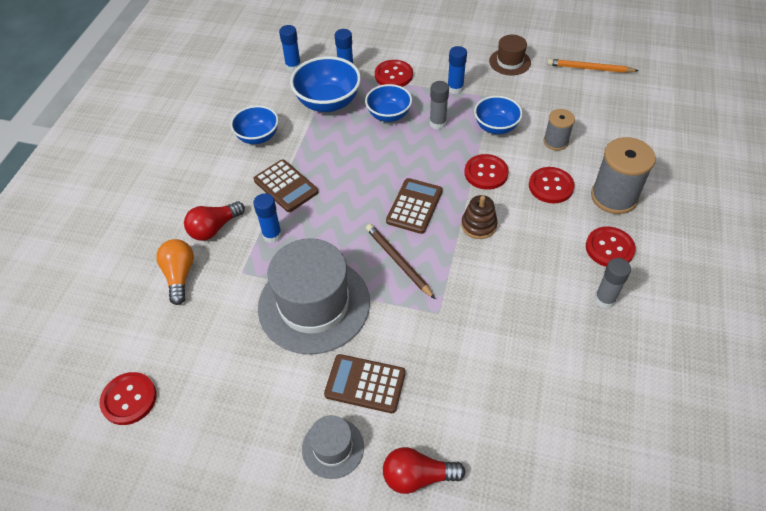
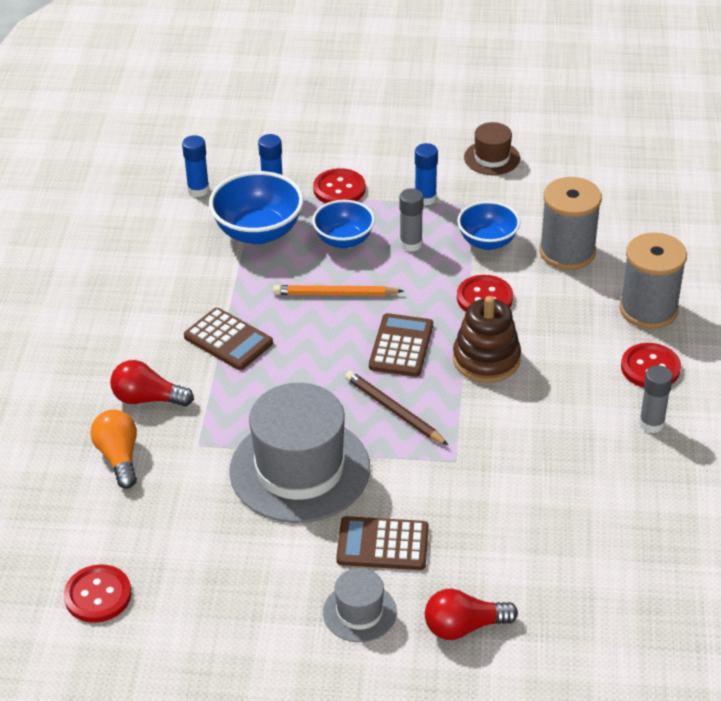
camera: 10 degrees left, 10 degrees down
(214, 228) = (148, 399): red light bulb -> red light bulb turned 60 degrees clockwise
(258, 137) = (174, 284): blue bowl -> none
(272, 235) = (226, 399): blue glue stick -> none
(478, 225) = (486, 359): brown stacking toy -> brown stacking toy, size x1.50
(551, 186) = (569, 305): red button -> none
(555, 142) = (567, 252): grey spool -> grey spool, size x1.73
(589, 68) = (598, 157): orange pencil -> orange pencil (335, 294)

